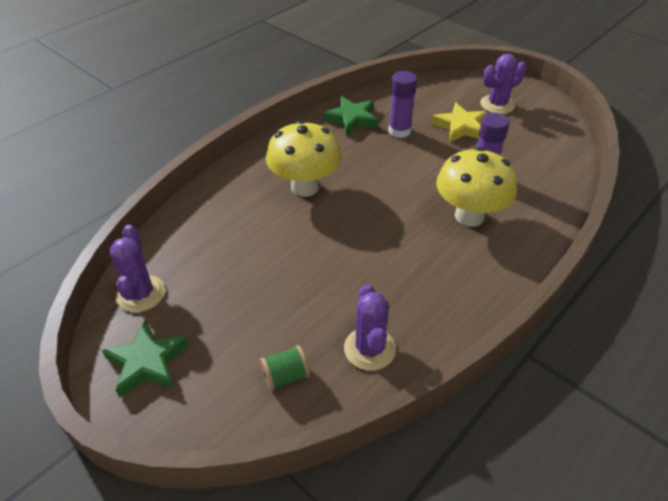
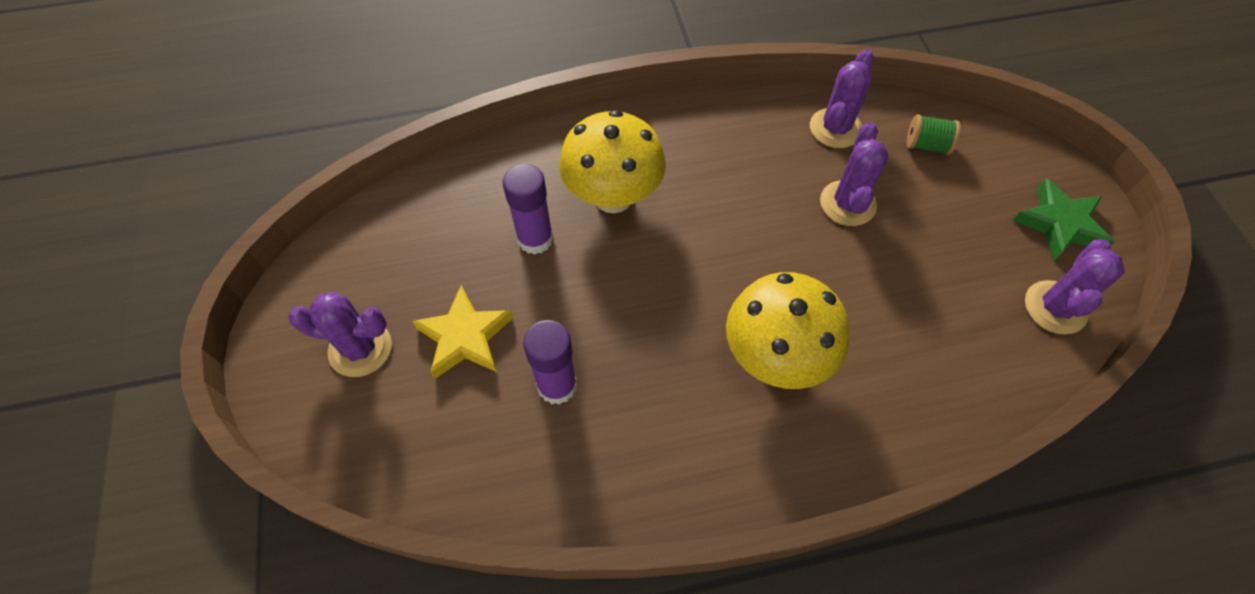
camera: 145 degrees left, 15 degrees up
(319, 291) = (847, 203): none -> purple cactus
(352, 119) = (602, 463): green star -> none

